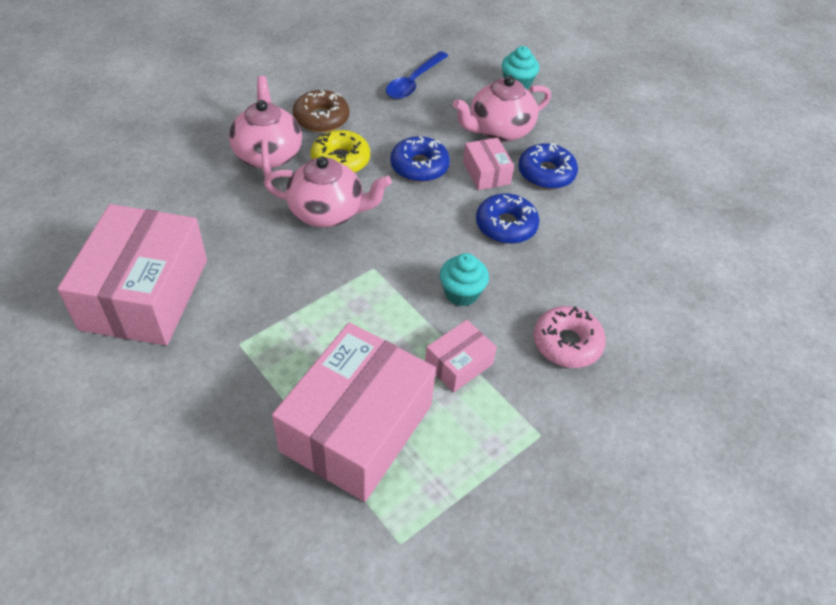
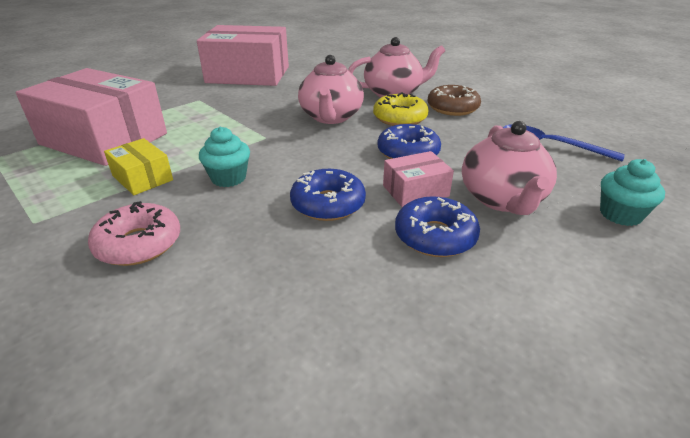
camera: 90 degrees right, 15 degrees down
(459, 364) = (142, 178): pink box -> yellow box
(499, 130) = (502, 199): pink teapot -> pink teapot turned 150 degrees counterclockwise

